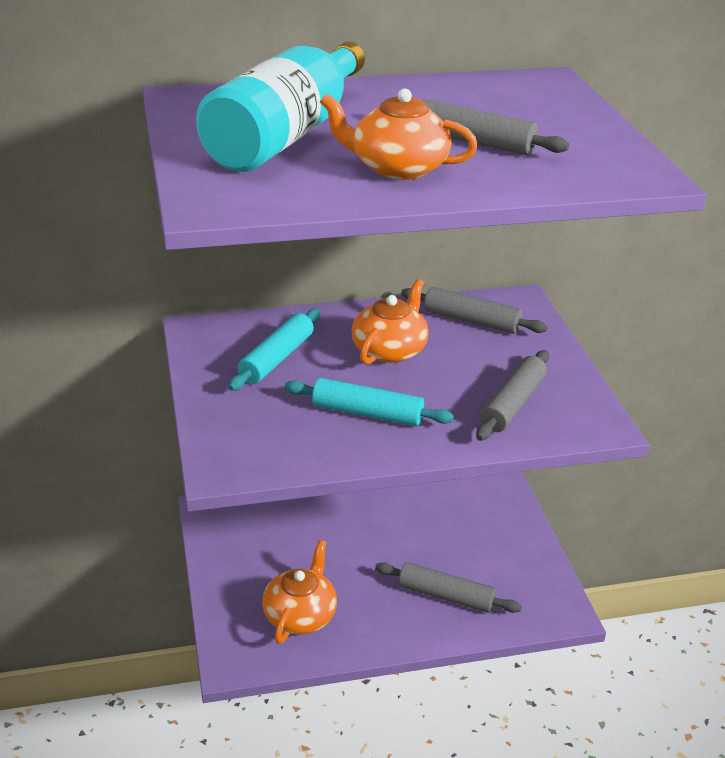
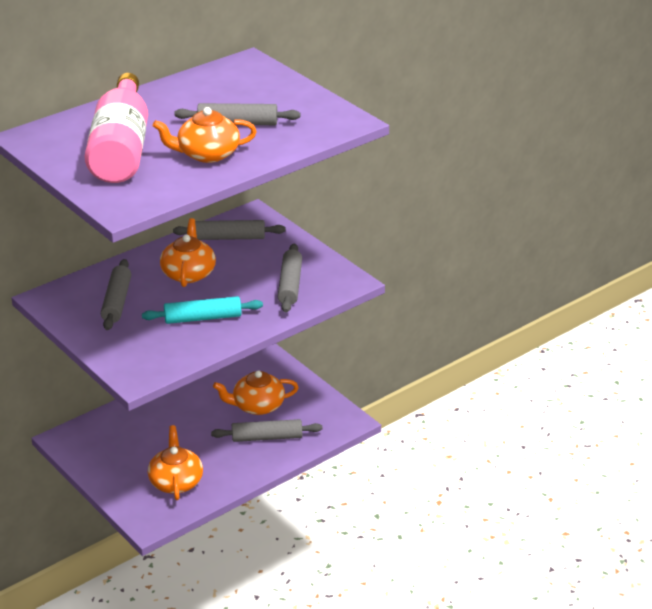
camera: 25 degrees left, 0 degrees up
(276, 358) = (117, 301): turquoise rolling pin -> grey rolling pin
(287, 135) = (121, 149): turquoise bottle -> pink bottle
(457, 548) = (257, 406): none -> orange teapot

